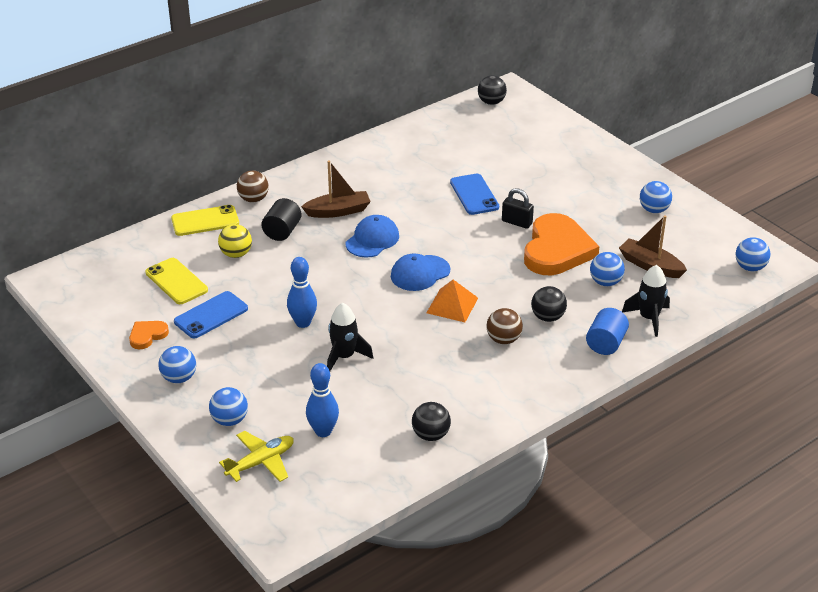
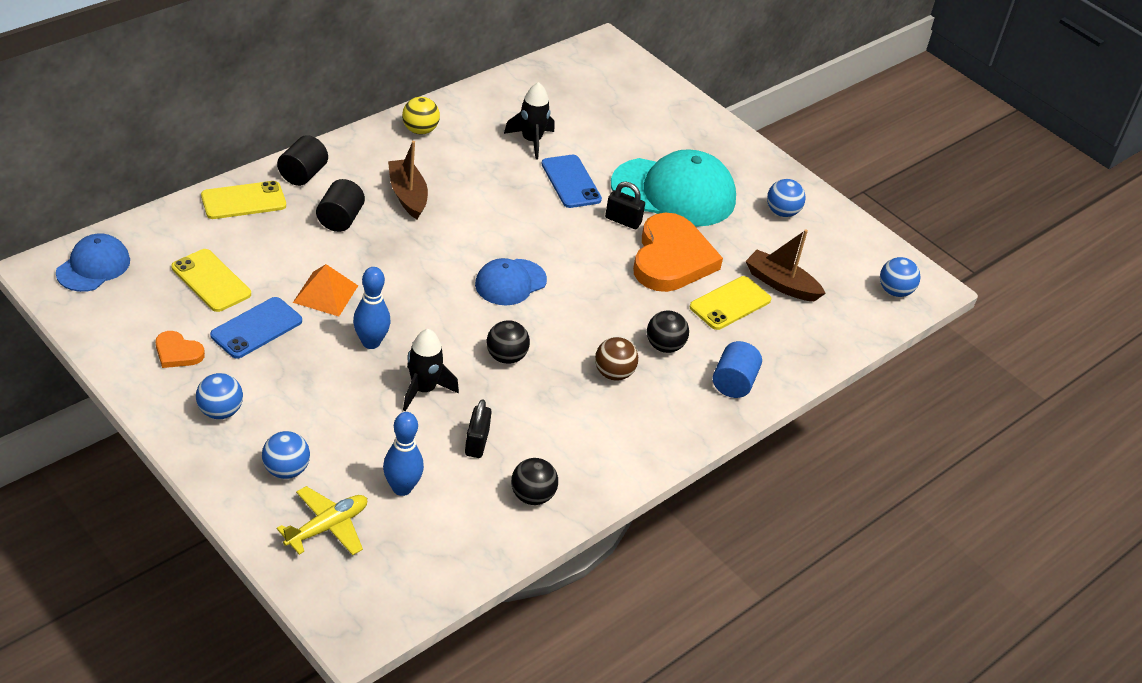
camera: 10 degrees left, 5 degrees up
(147, 335) = (177, 352): orange heart -> orange heart turned 105 degrees counterclockwise
(236, 254) = (284, 247): yellow ball -> yellow ball (420, 130)
(253, 199) = (302, 174): brown ball -> black cylinder
(338, 211) = (407, 195): brown boat -> brown boat turned 90 degrees counterclockwise
(372, 240) = (451, 235): blue cap -> blue cap (93, 266)
(386, 396) = (476, 443): none -> black padlock
(452, 305) = (550, 326): orange pyramid -> orange pyramid (325, 294)
(491, 102) = (586, 61): black ball -> black ball (506, 357)
(561, 199) = (674, 192): none -> turquoise cap
(605, 282) = (730, 303): blue ball -> yellow phone
(648, 318) = (782, 352): black rocket -> black rocket (531, 141)

